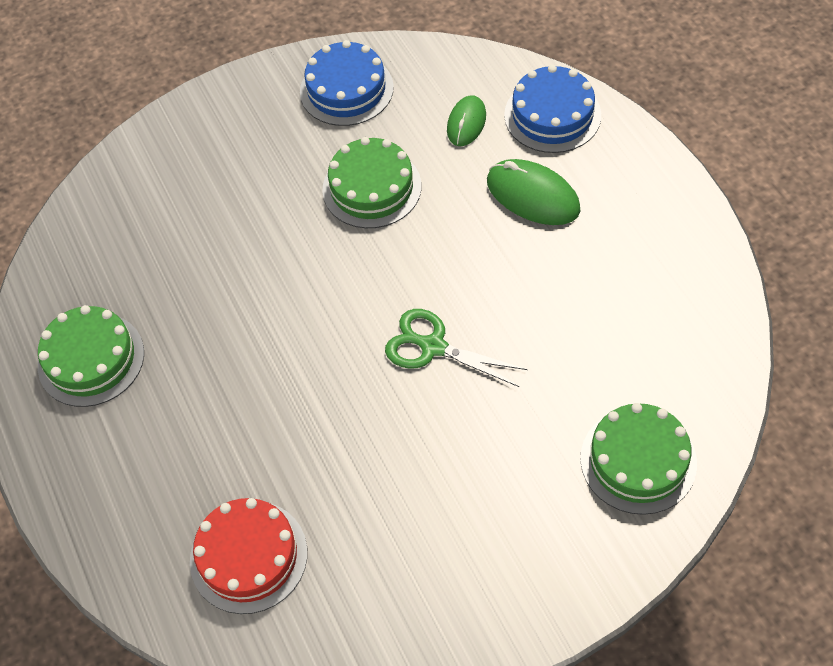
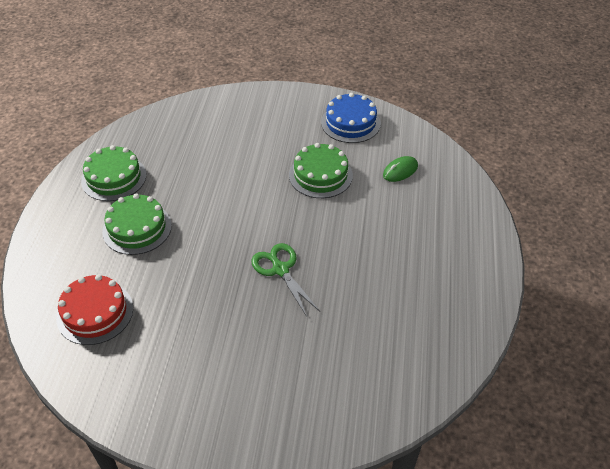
camera: 30 degrees right, 10 degrees down
(532, 196) = (404, 226): green mouse -> none
(552, 115) = (453, 191): blue cake -> none
(638, 460) = (339, 399): green cake -> green cake (137, 228)

